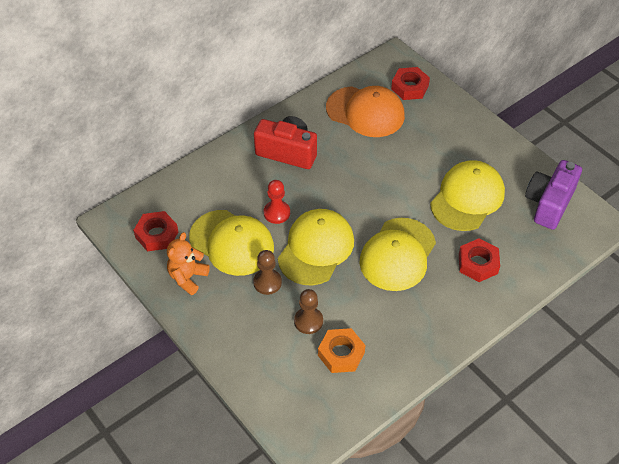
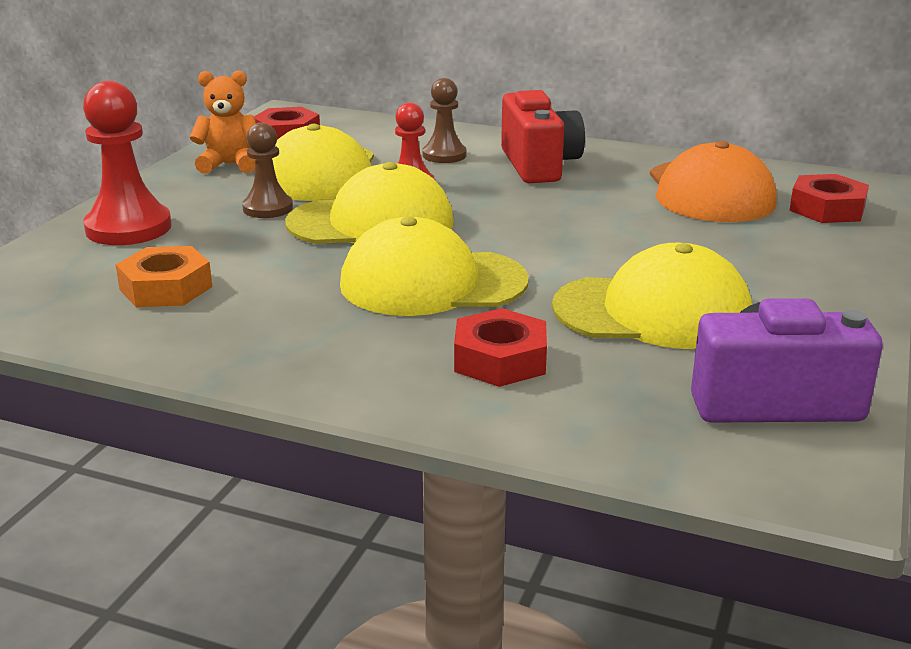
camera: 60 degrees right, 25 degrees down
(253, 349) = (128, 228): none -> red pawn
(308, 321) = (215, 250): brown pawn -> brown pawn (444, 155)

